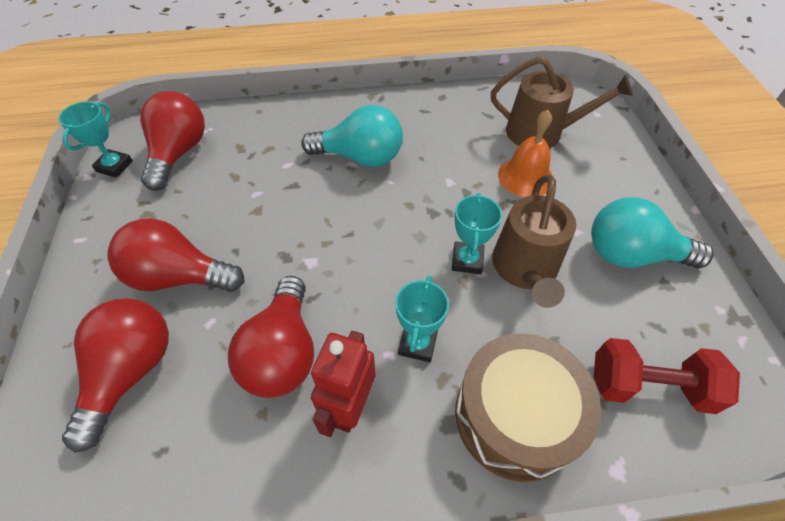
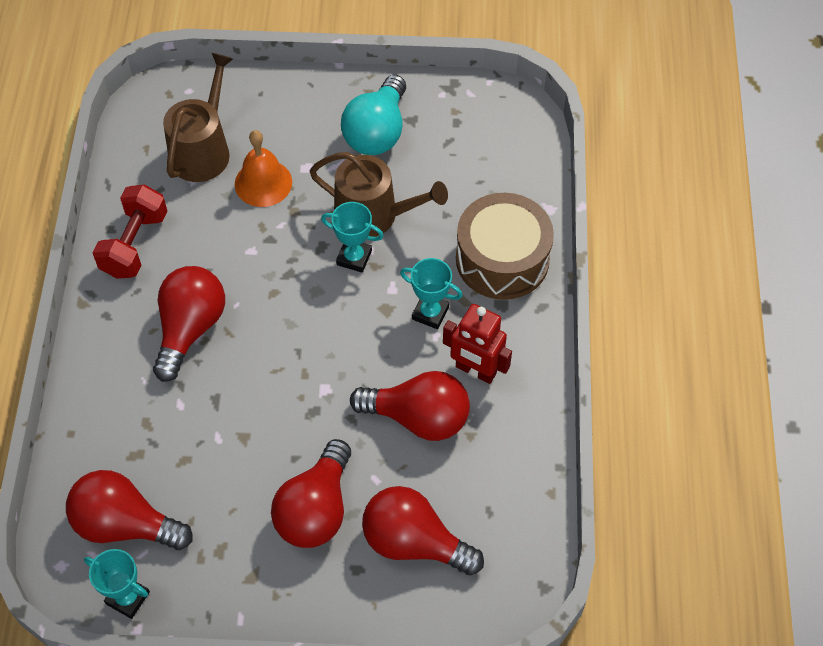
camera: 80 degrees left, 5 degrees up
(360, 157) = (190, 328): turquoise light bulb -> red light bulb
(648, 386) = (494, 167): red dumbbell -> red dumbbell (134, 244)

